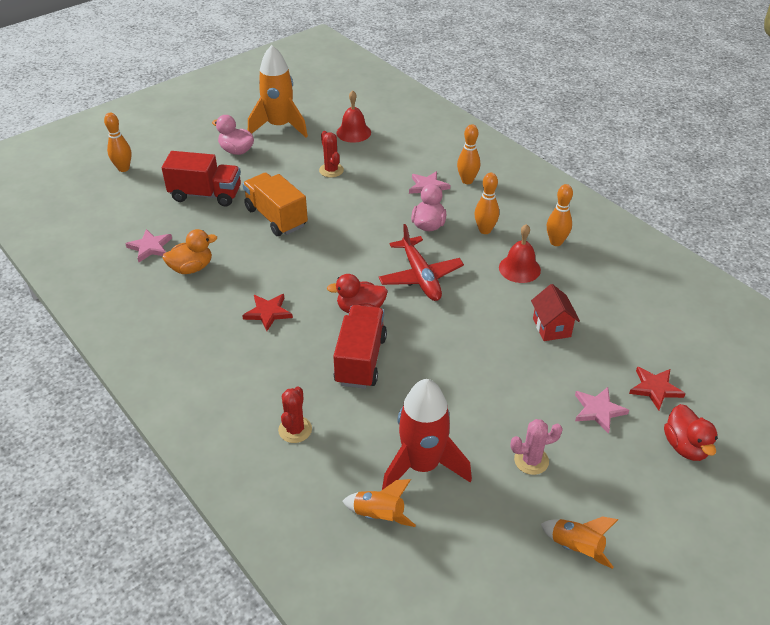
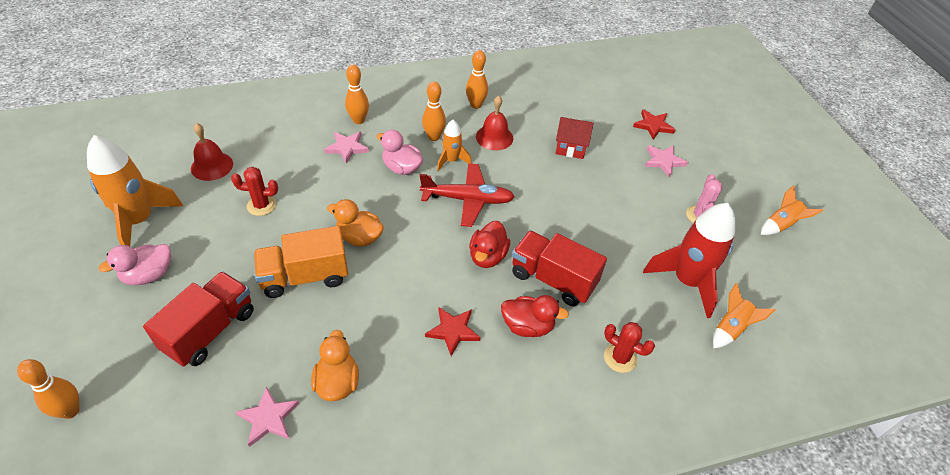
camera: 70 degrees left, 5 degrees up
(332, 230) = (359, 237): none -> orange duck
(462, 251) = (451, 160): none -> orange rocket
(685, 446) = (708, 136): red duck -> red duck (528, 326)

